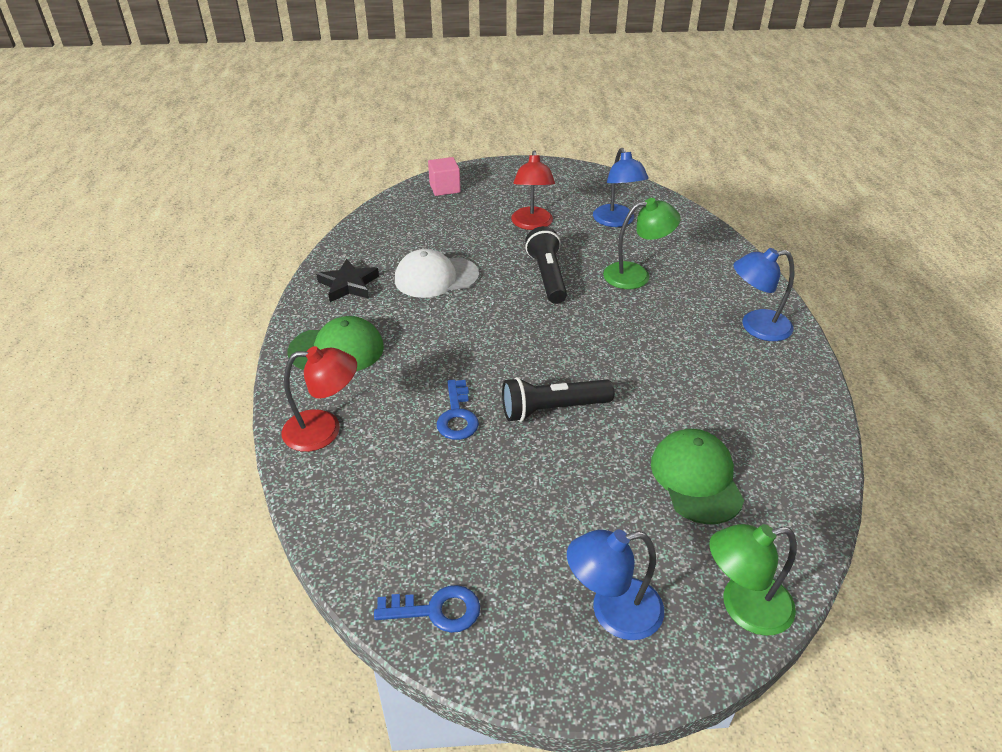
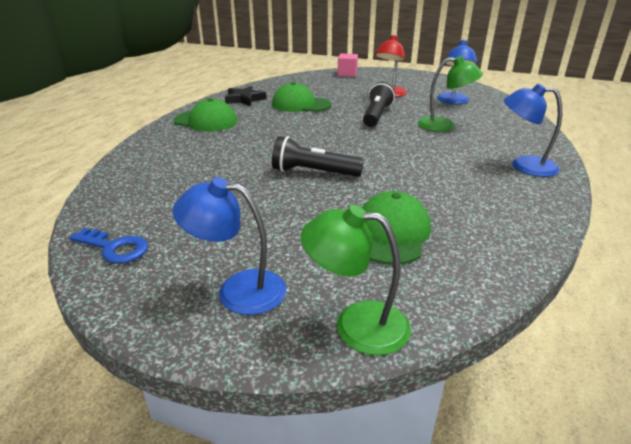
camera: 25 degrees right, 10 degrees down
(324, 430) = (156, 150): red lamp -> none
(436, 277) = (301, 105): white cap -> green cap
(457, 416) = (244, 161): blue key -> none

